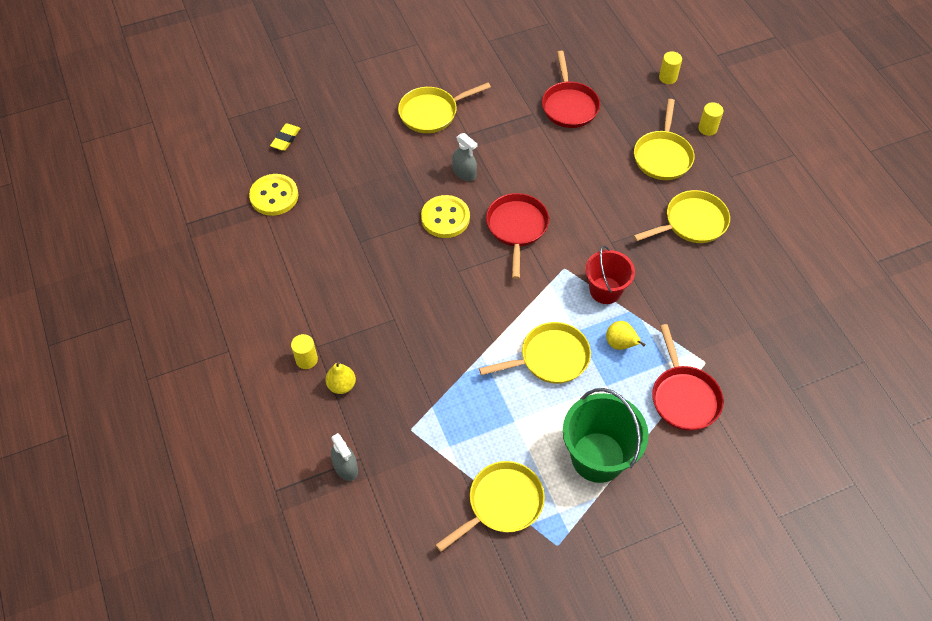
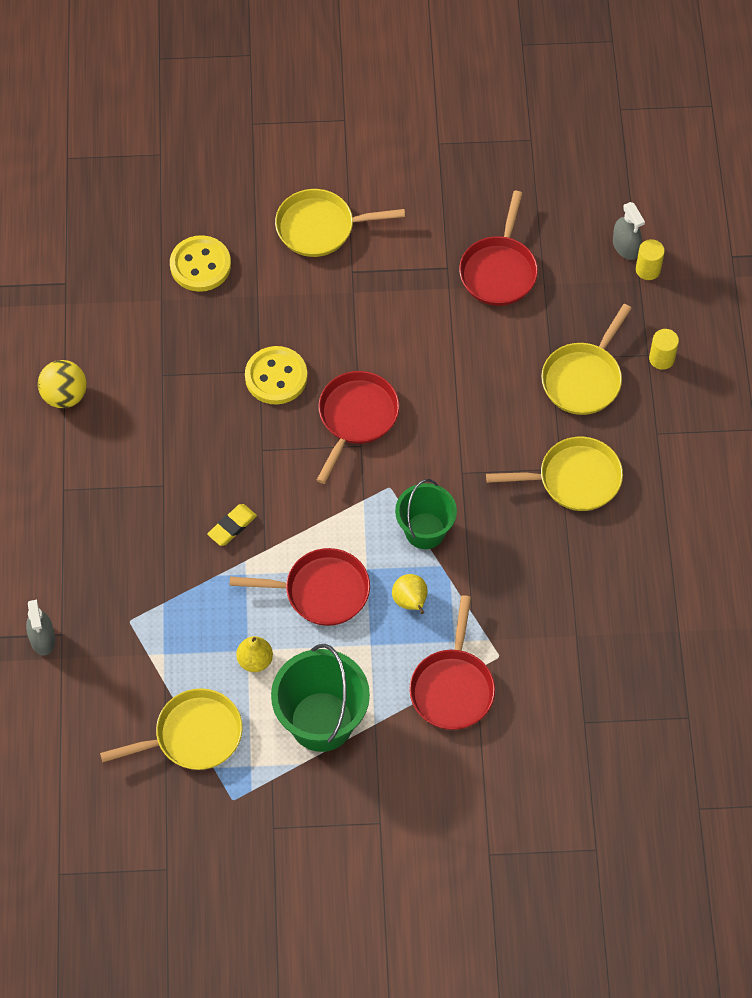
camera: 20 degrees right, 5 degrees up
(274, 196) = (84, 283): yellow button -> yellow button (200, 265)
(285, 139) = (126, 209): yellow eraser -> yellow eraser (232, 526)
(290, 278) = (65, 395): none -> yellow ball
(306, 359) = (46, 501): yellow cylinder -> none
(342, 385) = (73, 545): yellow pear -> yellow pear (255, 660)
(464, 173) = (325, 324): grey spray bottle -> grey spray bottle (625, 246)
(550, 358) = (321, 591): yellow pan -> red pan
(605, 290) = (425, 531): red bucket -> green bucket

